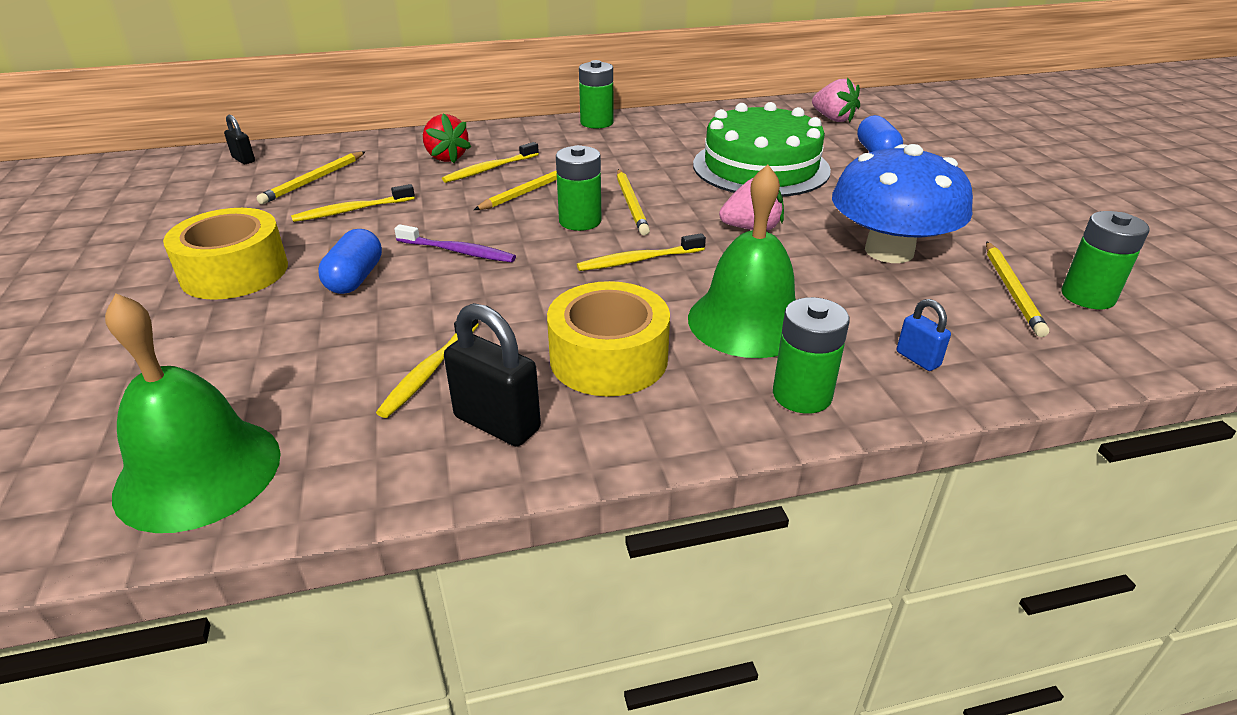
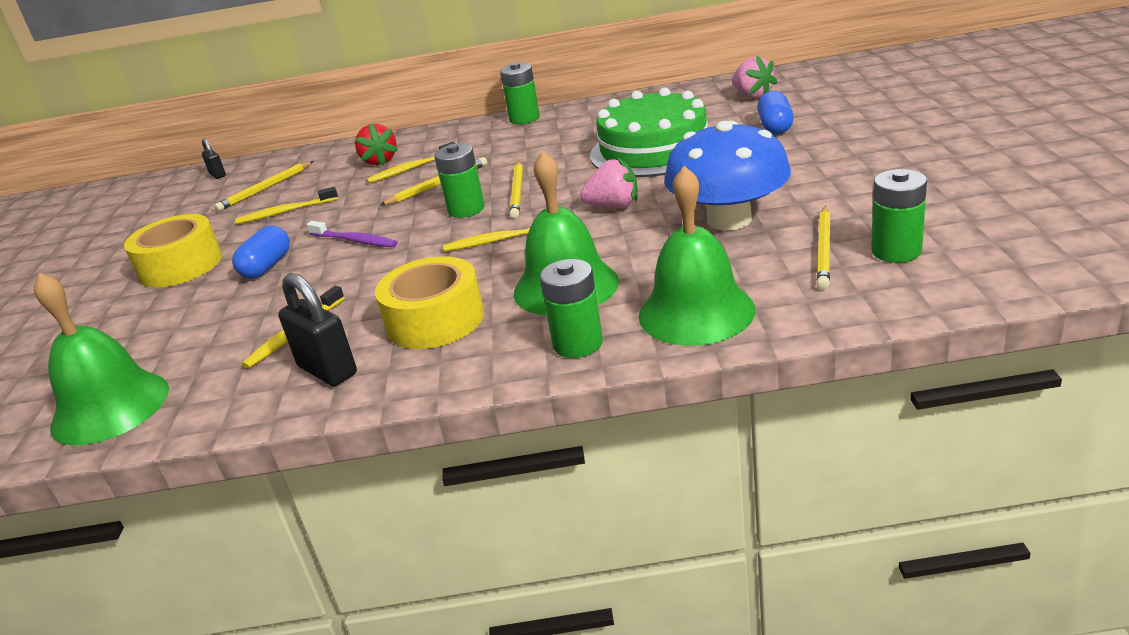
camera: 15 degrees right, 5 degrees down
(917, 359) = (696, 312): blue padlock -> green bell

